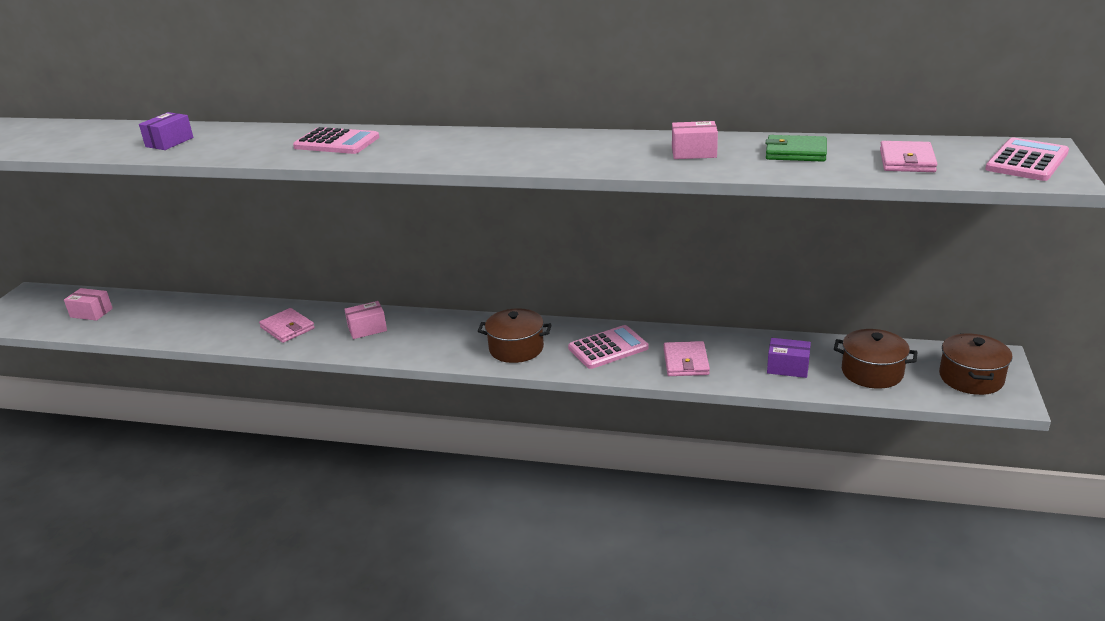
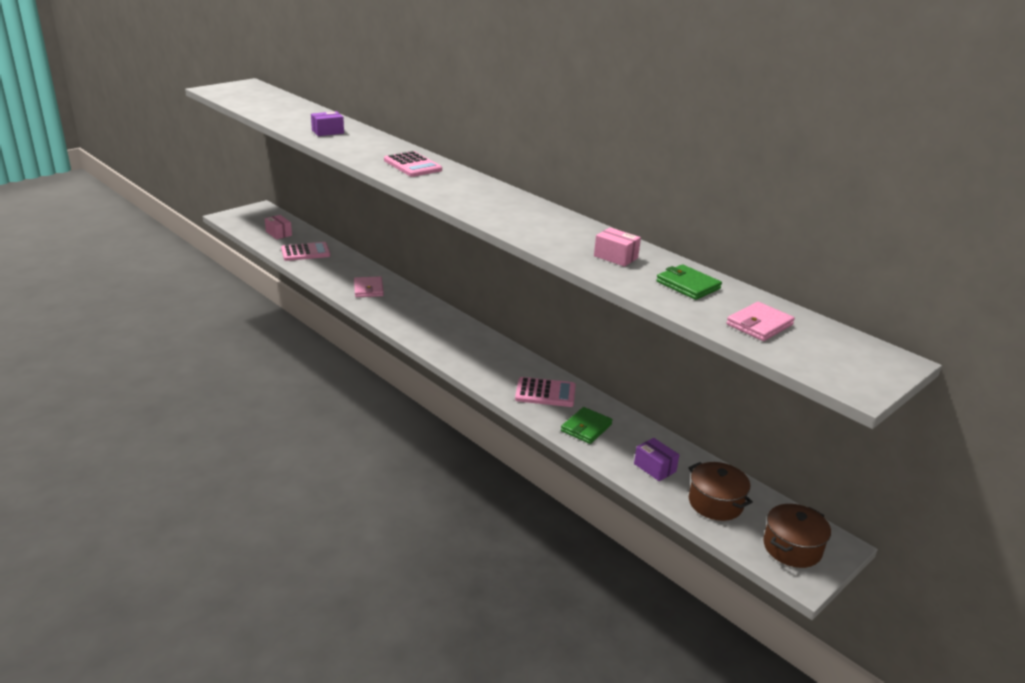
camera: 30 degrees right, 0 degrees up
(367, 329) = (412, 310): pink box -> none
(516, 348) = (485, 365): brown pot -> none
(686, 362) = (586, 428): pink wallet -> green wallet
(1027, 161) = (858, 365): pink calculator -> pink calculator (305, 252)

